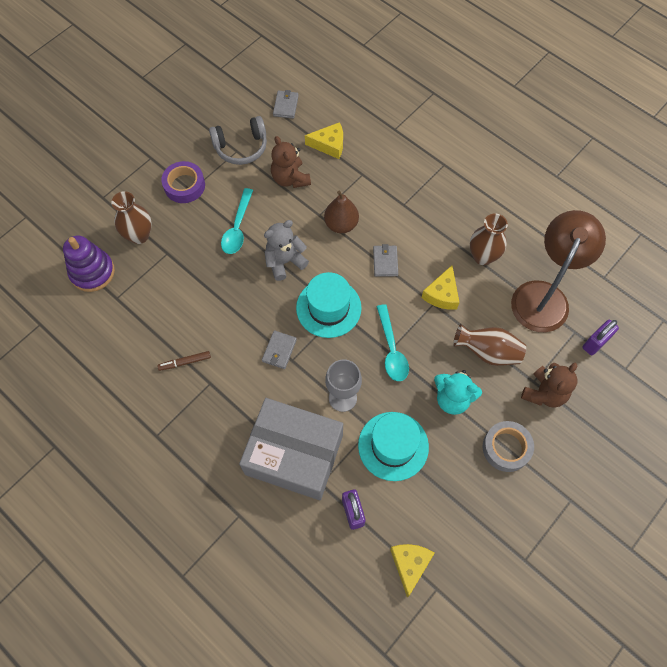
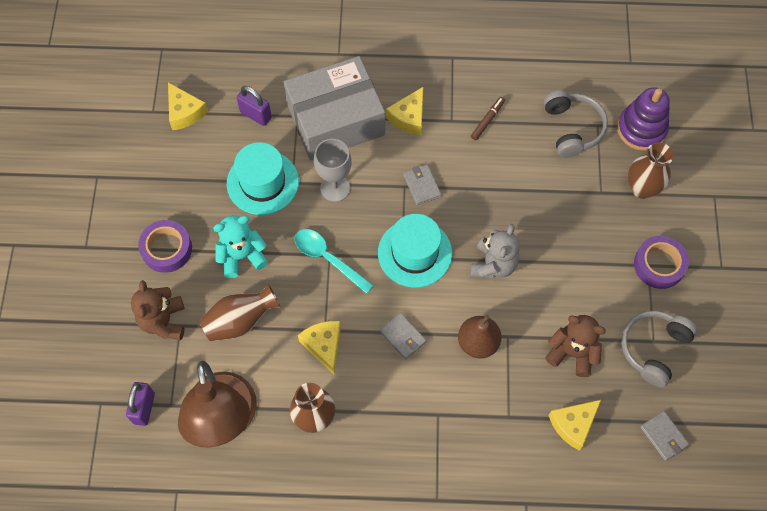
camera: 140 degrees right, 0 degrees up
(135, 309) = (572, 128): none -> grey headphones
(237, 228) = (567, 263): turquoise spoon -> none
(238, 411) = (408, 117): none -> yellow cheese
(506, 448) = (167, 249): grey tape -> purple tape

